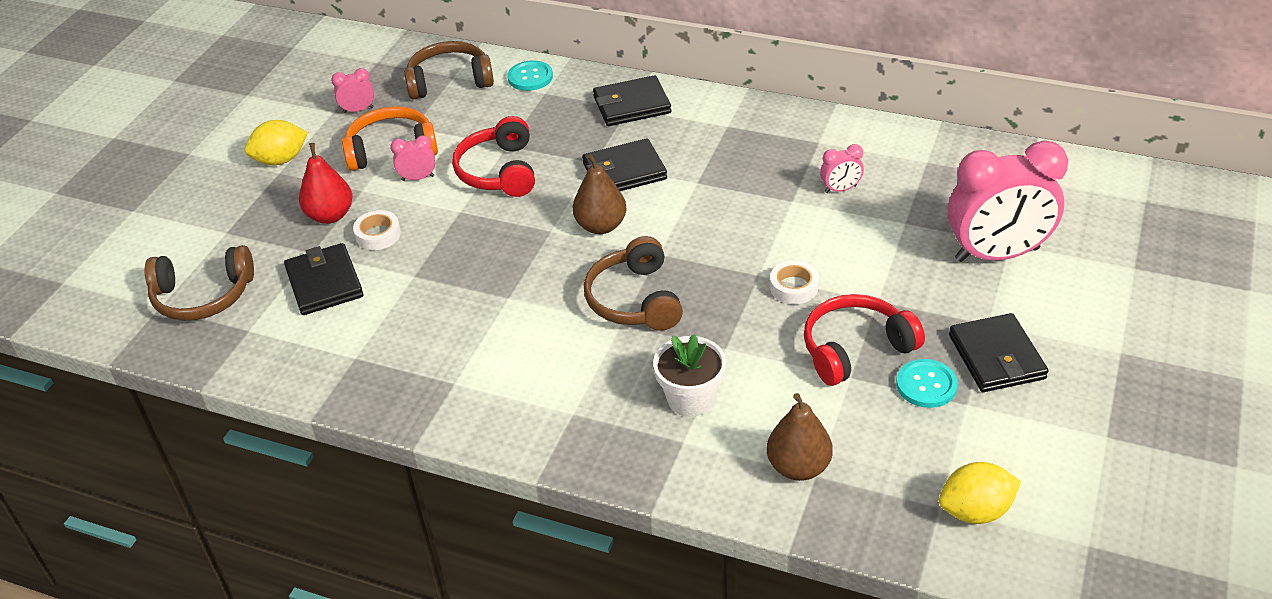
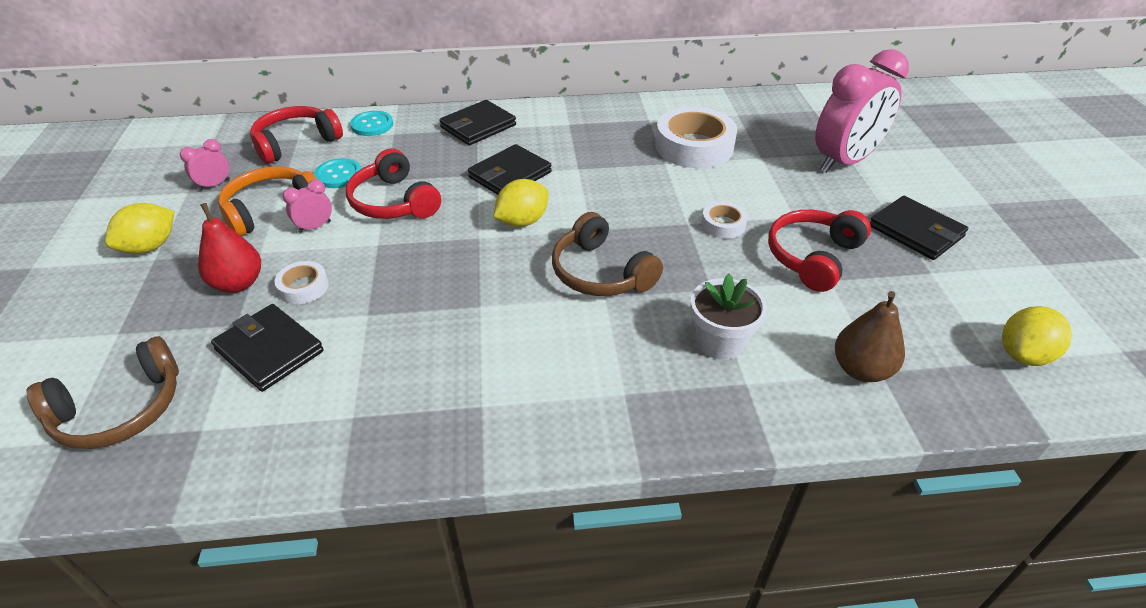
camera: 30 degrees left, 0 degrees up
(449, 81) = (296, 143): brown headphones -> red headphones
(601, 226) = (522, 221): brown pear -> yellow lemon
(840, 189) = (694, 146): pink clock -> white tape
(926, 385) = (890, 268): turquoise button -> turquoise button (338, 175)

